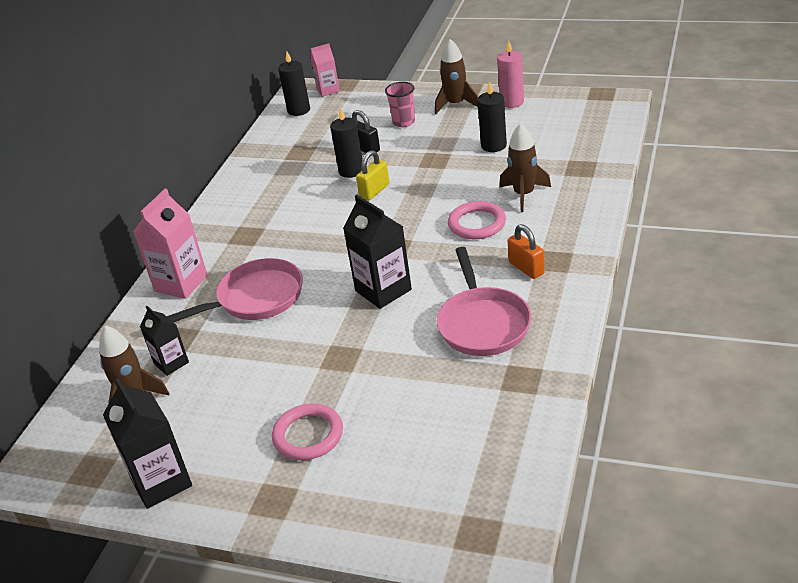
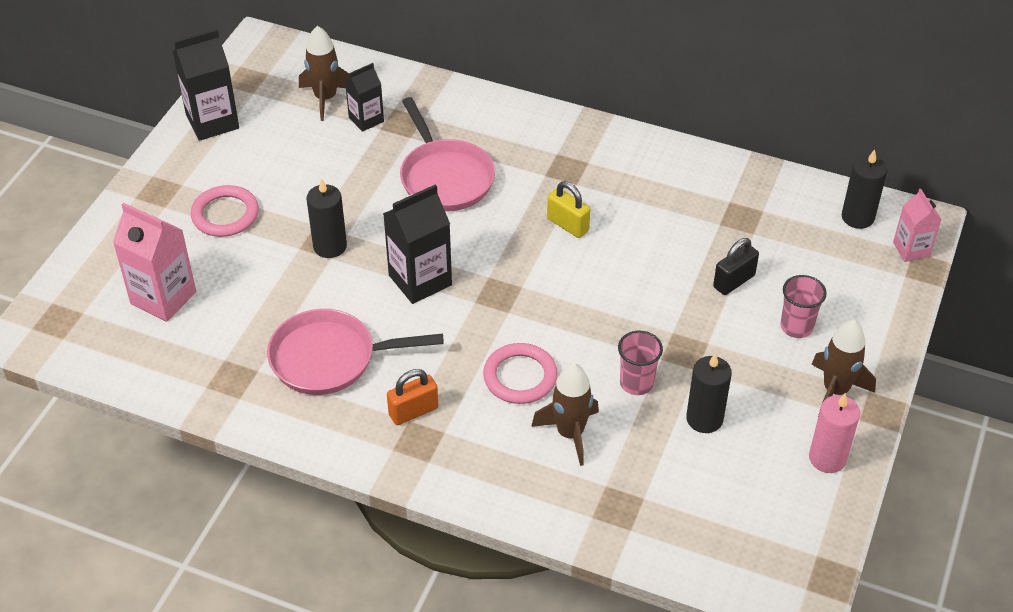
camera: 90 degrees right, 10 degrees up
(181, 283) = (493, 120): pink carton -> pink carton (163, 298)
(351, 171) = (680, 265): black candle -> black candle (330, 246)
(374, 191) = (625, 285): yellow padlock -> yellow padlock (568, 225)
(469, 174) = (636, 383): none -> pink cup

